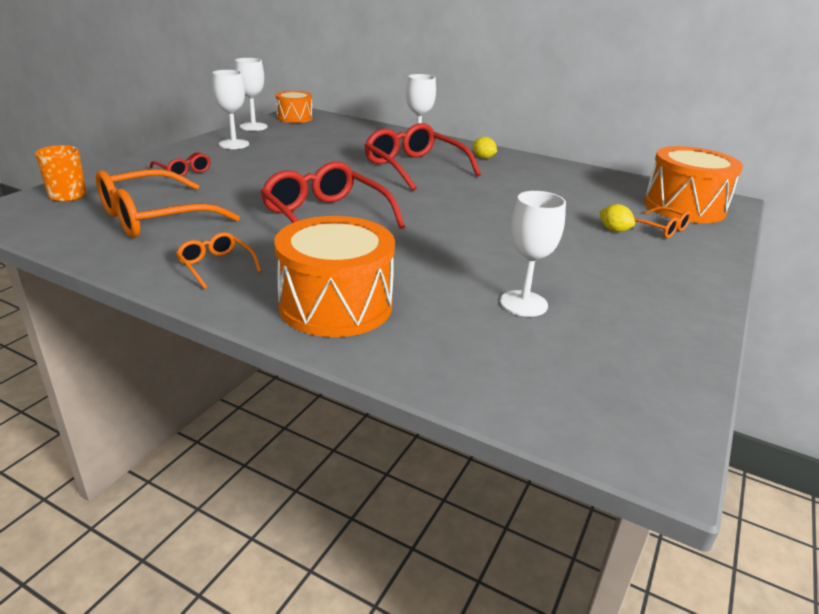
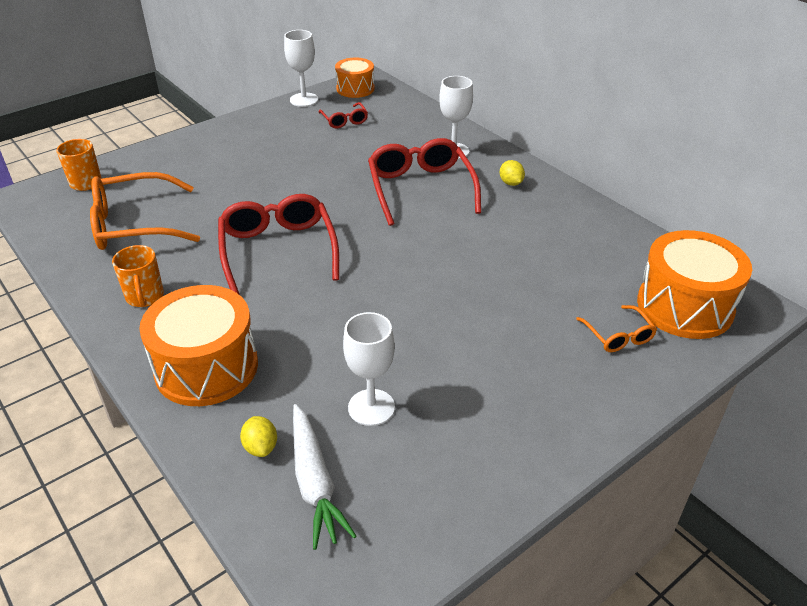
camera: 25 degrees right, 10 degrees up
(183, 171) = (197, 162): red glasses -> red glasses (344, 120)
(216, 266) = (145, 297): orange glasses -> orange mug
(234, 144) = (267, 127): white goblet -> none
(531, 365) = (315, 482): none -> white carrot
(614, 230) = (559, 327): yellow lemon -> yellow lemon (261, 447)

